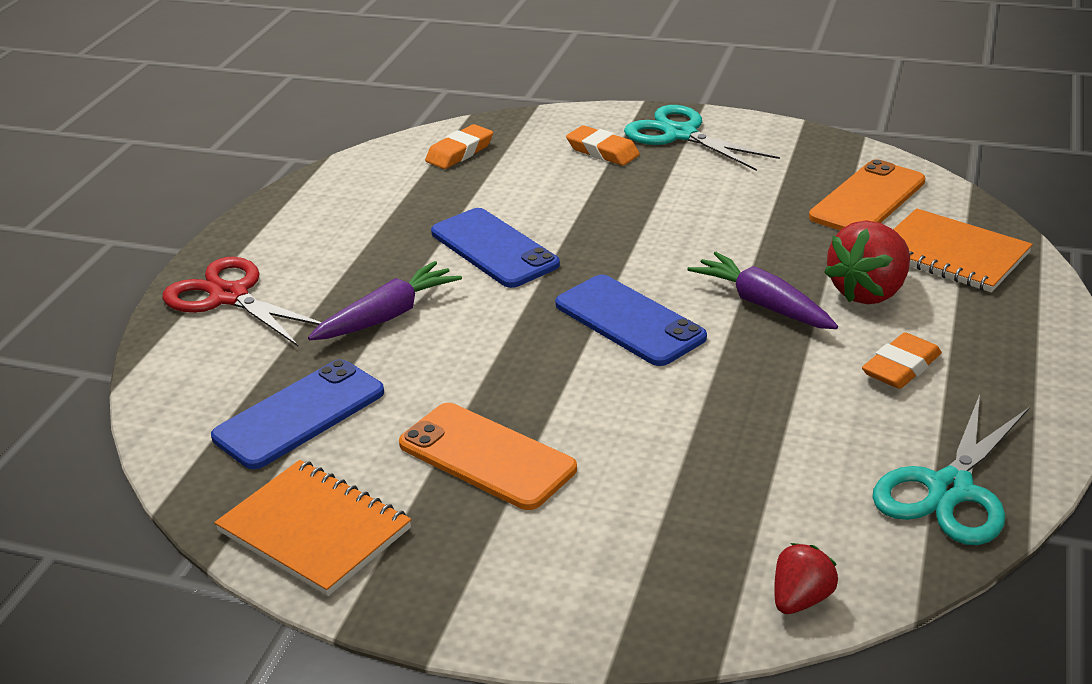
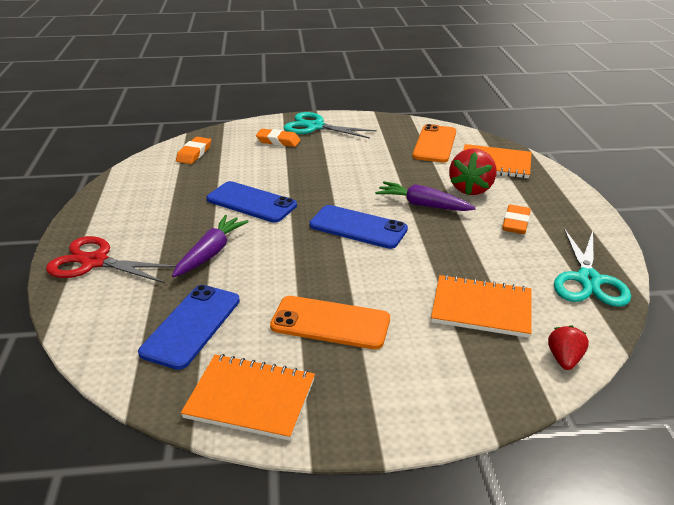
camera: 25 degrees left, 0 degrees up
(730, 490) = (481, 308): none -> orange notebook

